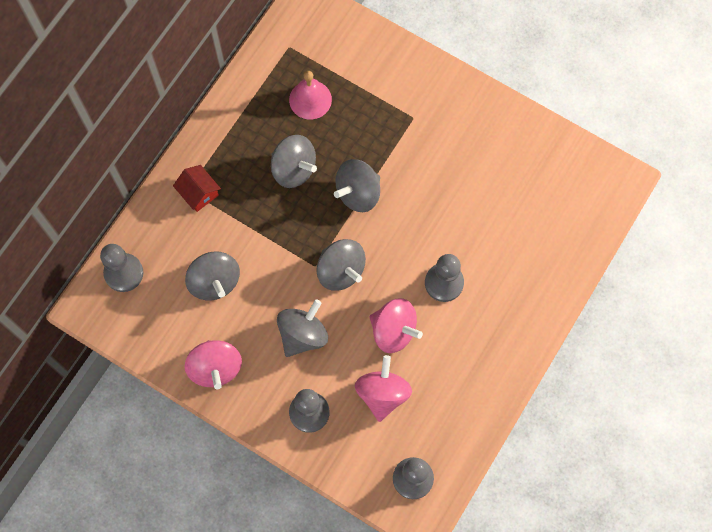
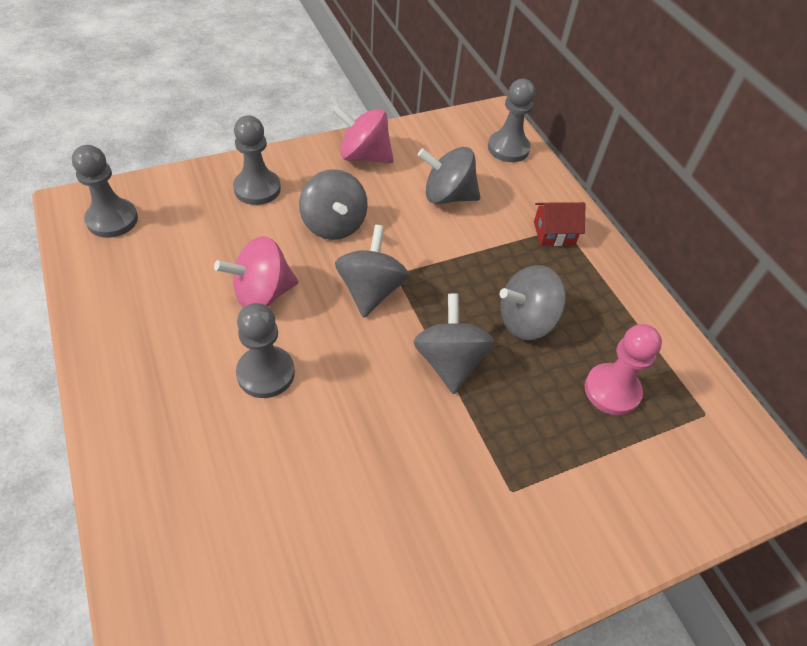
camera: 120 degrees right, 20 degrees down
(310, 99) = (612, 390): pink bell -> pink pawn
(340, 271) = (370, 291): grey spinning top -> grey spinning top turned 105 degrees clockwise
(382, 394) = (212, 246): pink spinning top -> none

